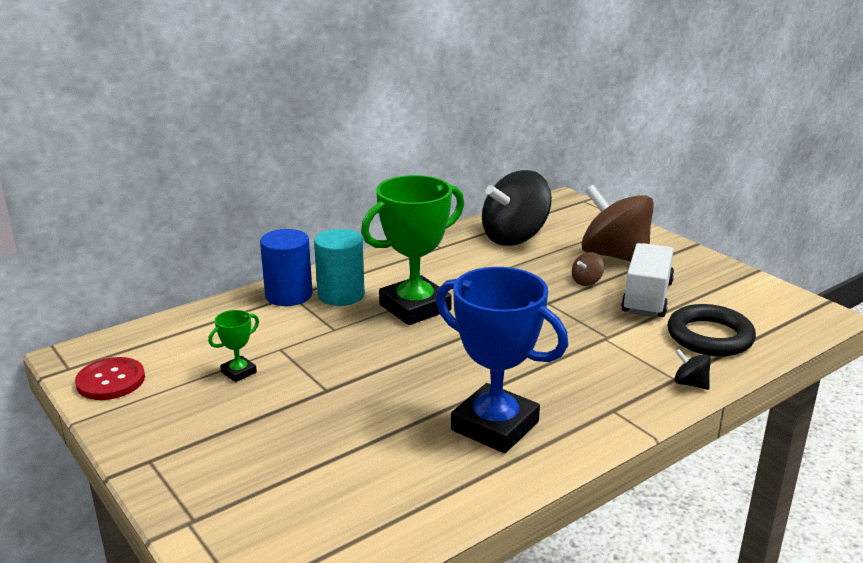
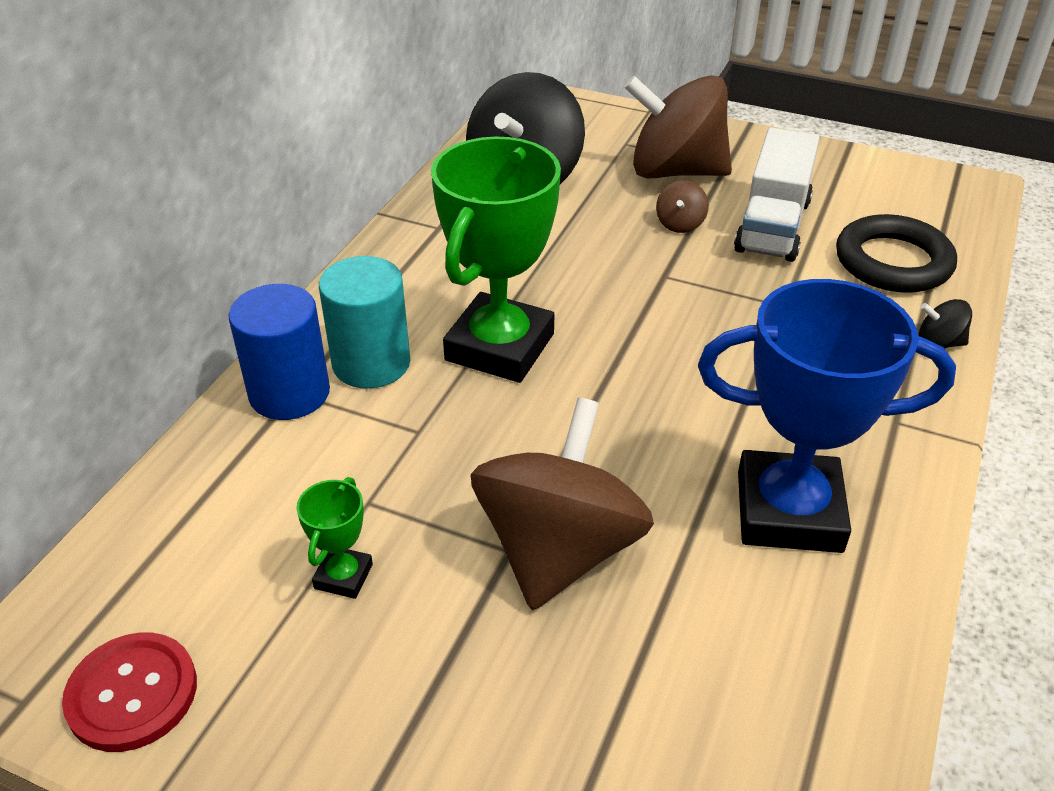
camera: 30 degrees left, 15 degrees up
(351, 398) = (559, 550): none -> brown spinning top
(647, 298) = (772, 226): white truck -> white truck turned 150 degrees counterclockwise

